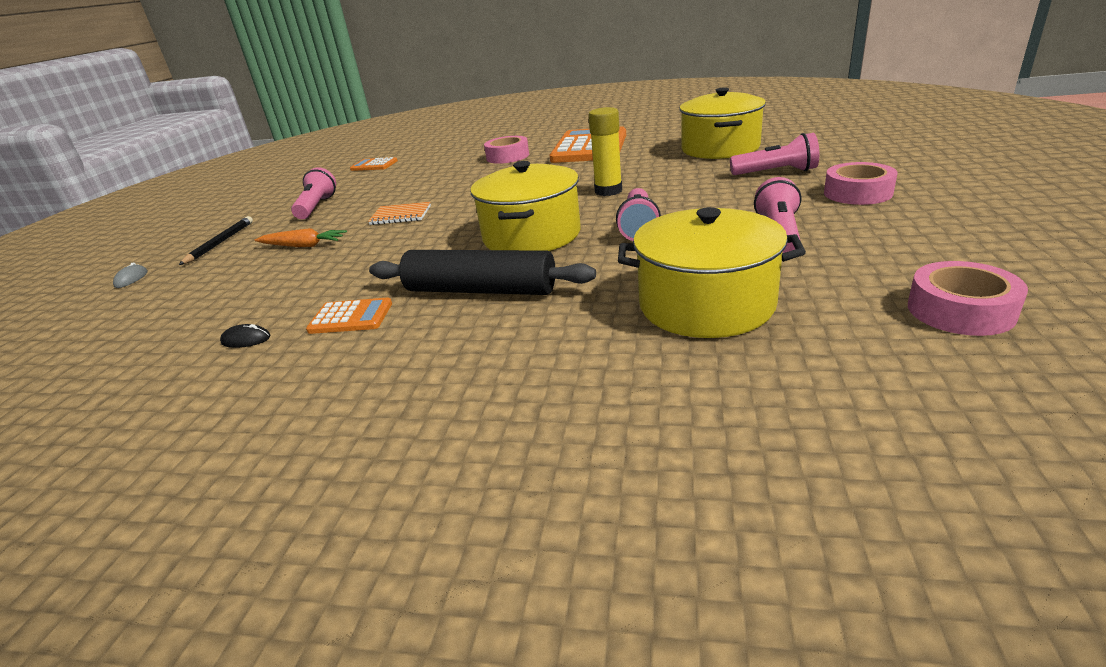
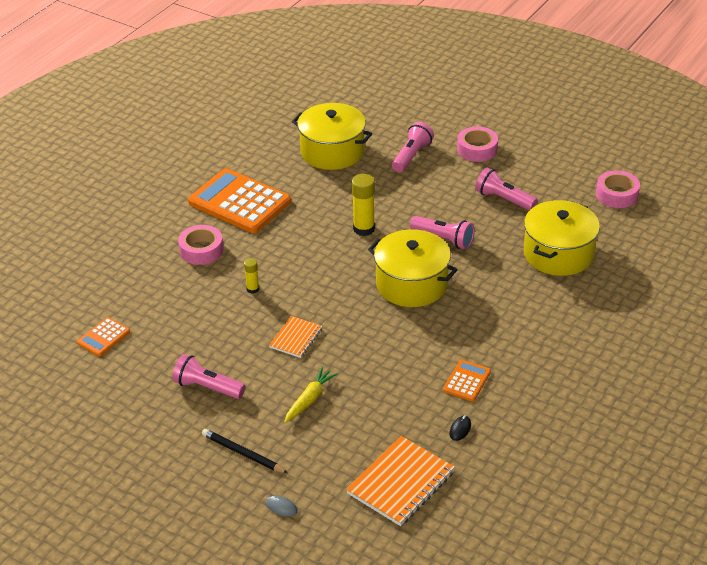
camera: 70 degrees left, 10 degrees up
(146, 329) = (401, 483): none -> orange notebook
(303, 246) = (309, 399): orange carrot -> yellow carrot
(466, 183) = (253, 289): none -> yellow glue stick
(480, 290) = (476, 323): black rolling pin -> none

